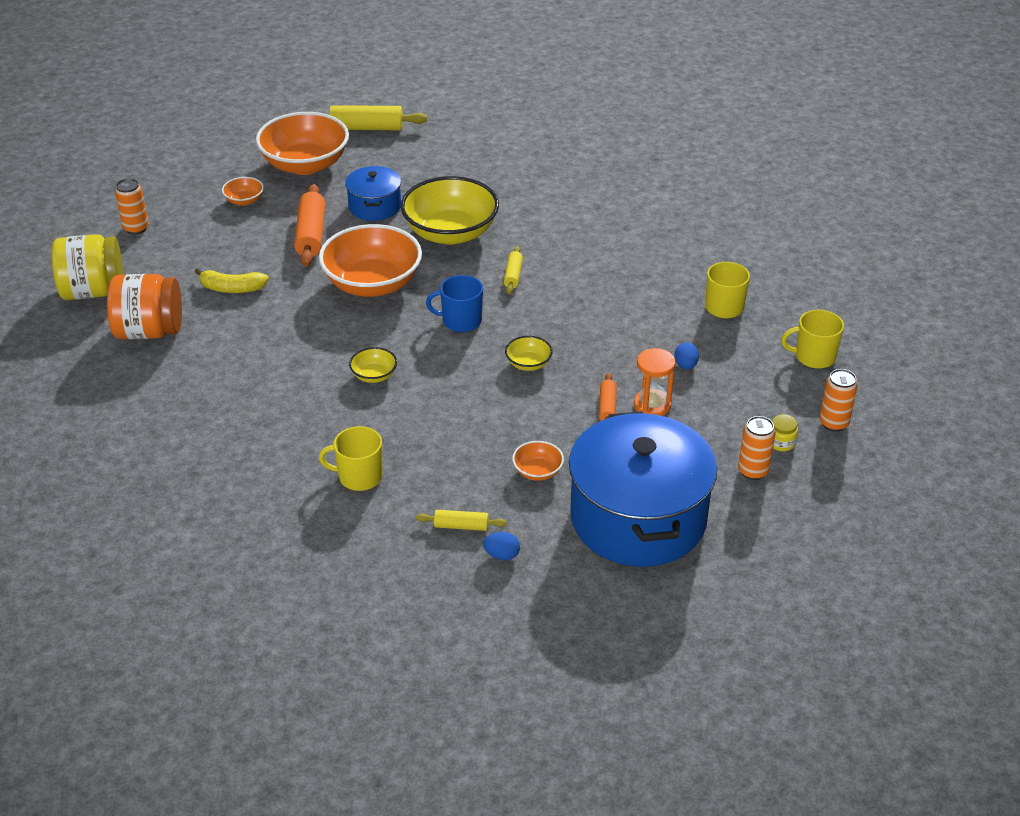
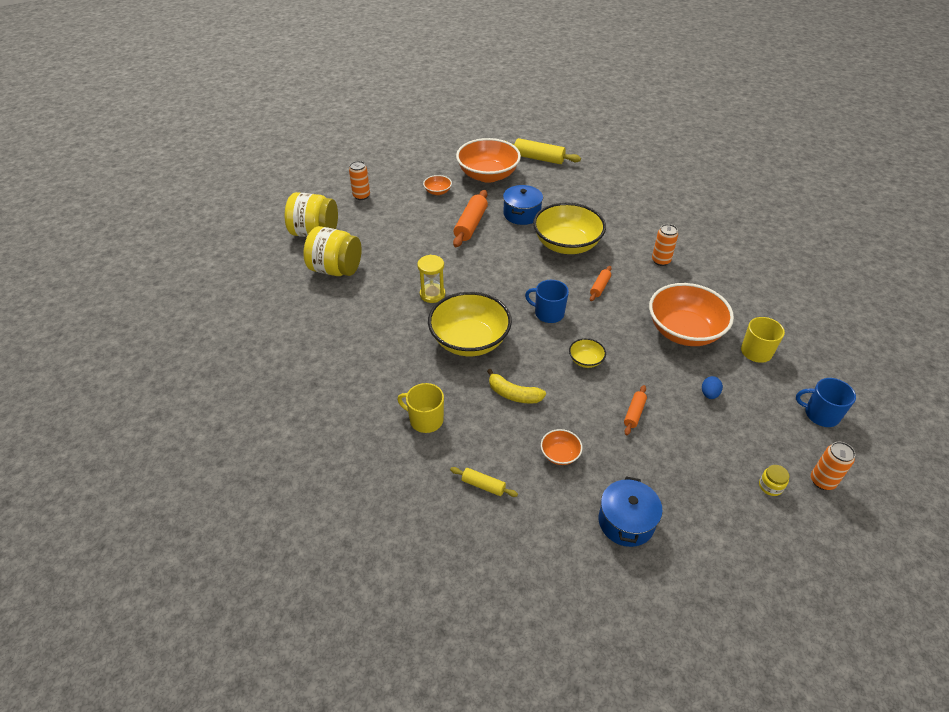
camera: 20 degrees right, 5 degrees up
(149, 331) = (336, 269): orange jar -> yellow jar
(232, 288) = (402, 251): yellow banana -> yellow banana (513, 394)
(299, 332) = (432, 294): none -> yellow hourglass
(372, 283) = (497, 270): orange bowl -> orange bowl (684, 331)
(374, 375) = (469, 340): yellow bowl -> yellow bowl, size x2.28
(501, 555) = (504, 522): blue egg -> none
(513, 275) = (600, 287): yellow rolling pin -> orange rolling pin
(638, 518) = (626, 522): blue pot -> blue pot, size x0.49
(652, 405) = (671, 421): orange hourglass -> none
(753, 471) = (738, 506): orange can -> orange can (661, 261)
(814, 357) = (820, 414): yellow mug -> blue mug

